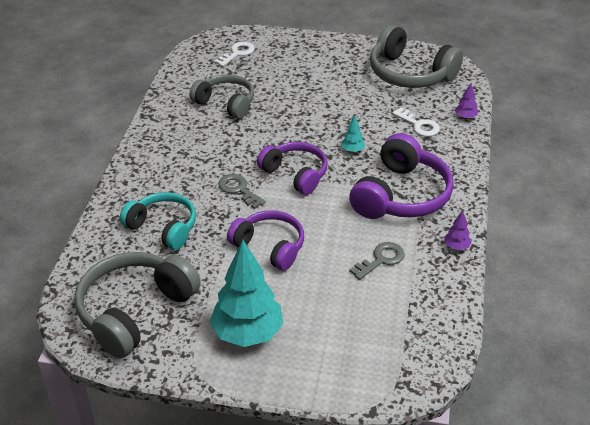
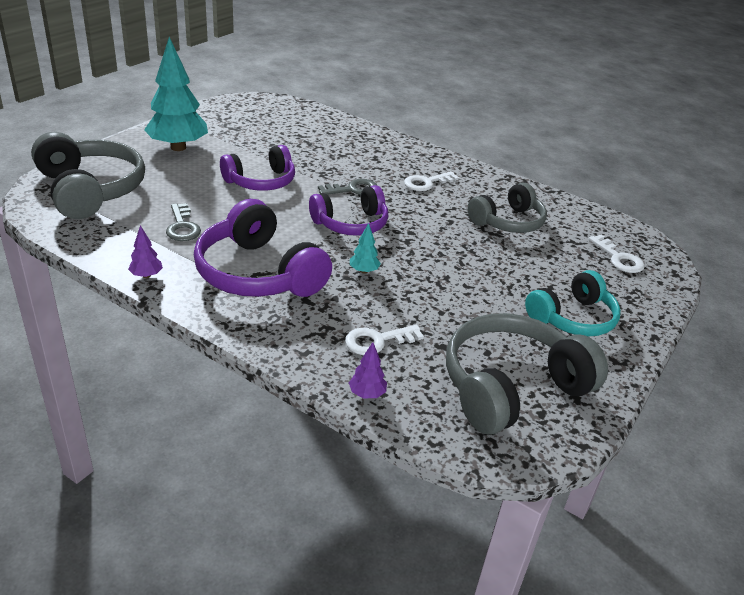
camera: 110 degrees right, 5 degrees down
(135, 311) = (250, 118): grey headphones -> grey headphones (90, 190)
(163, 228) = (332, 147): turquoise headphones -> turquoise headphones (572, 318)
(193, 154) = (427, 183): none -> white key

